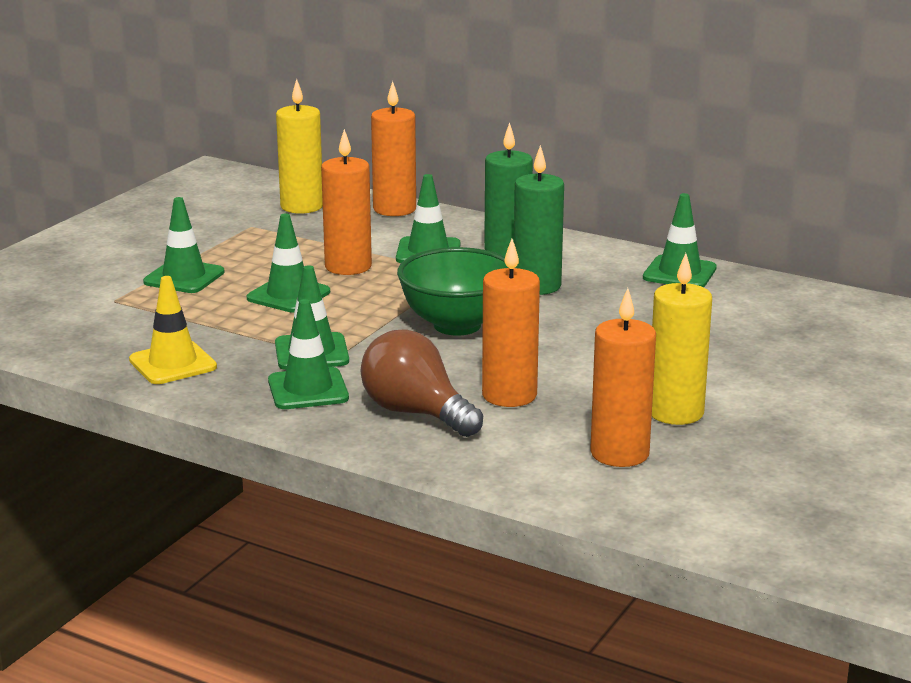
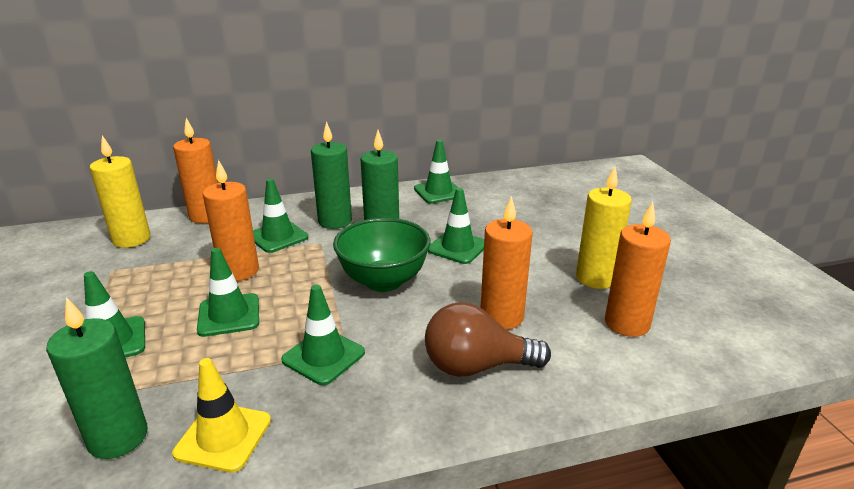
camera: 45 degrees left, 5 degrees up
(114, 334) = (118, 437): none -> green candle
(308, 389) = (374, 393): green traffic cone -> green traffic cone (457, 247)

